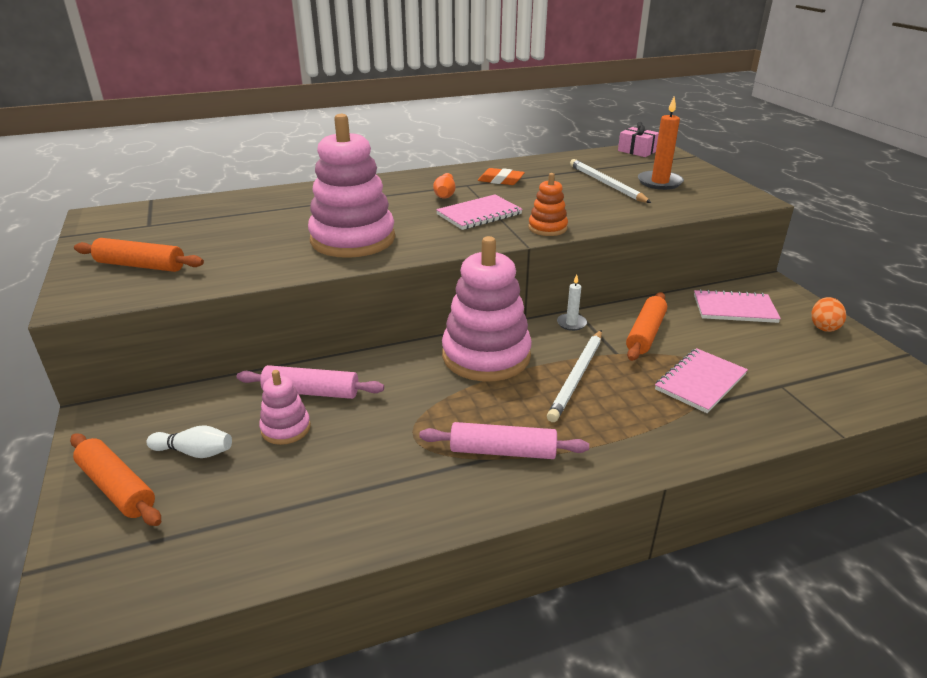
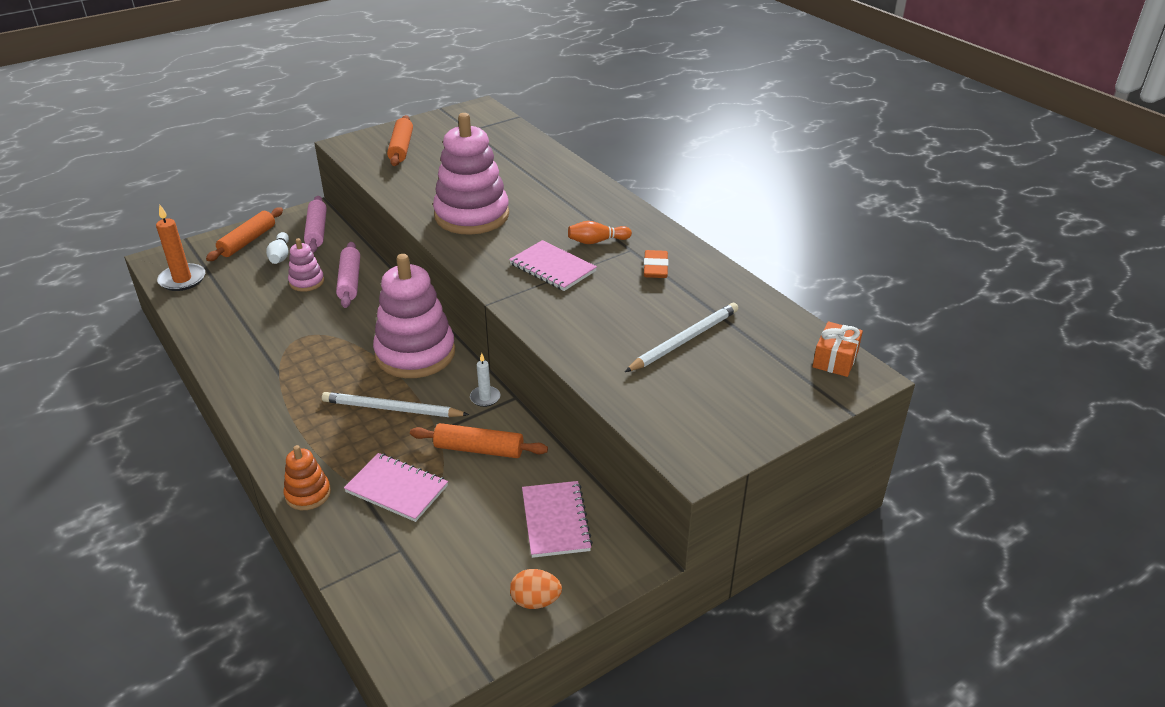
camera: 75 degrees right, 5 degrees up
(503, 451) = (287, 380): pink rolling pin -> pink rolling pin (317, 231)
(547, 228) = (534, 311): orange stacking toy -> orange stacking toy (308, 494)
(637, 151) = (835, 359): pink gift -> orange gift
(659, 182) = (715, 382): orange candle -> orange candle (182, 279)

